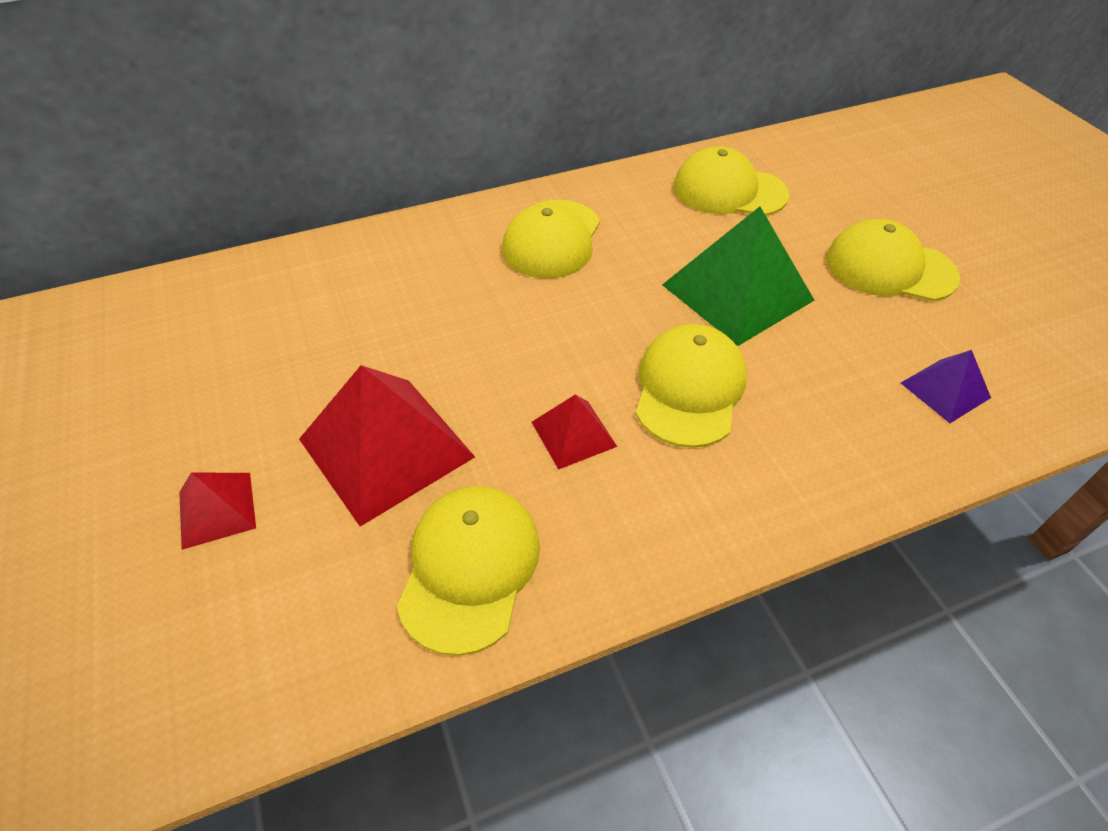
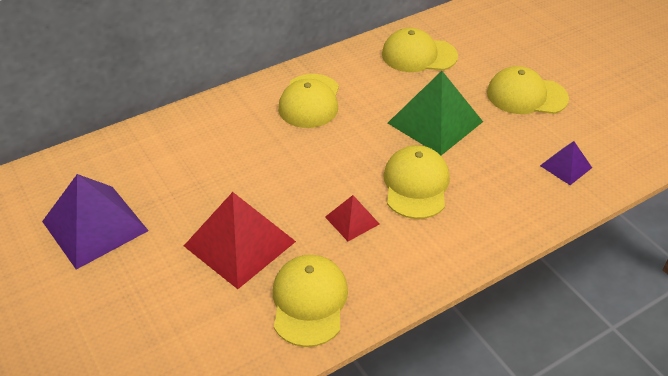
camera: 10 degrees left, 5 degrees down
(180, 388) = (95, 226): none -> purple pyramid
(216, 509) = (146, 292): red pyramid -> none

